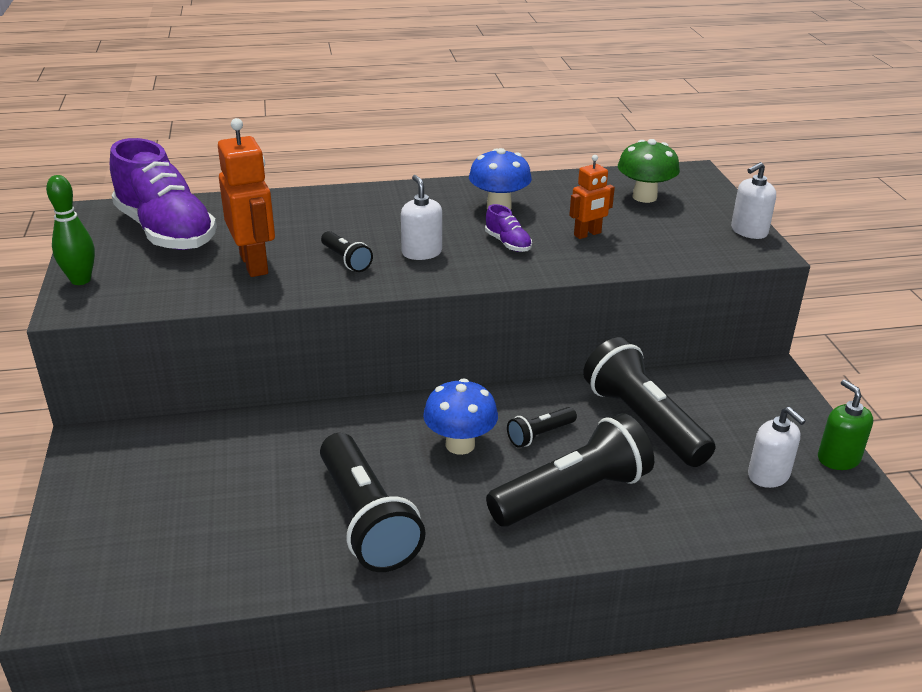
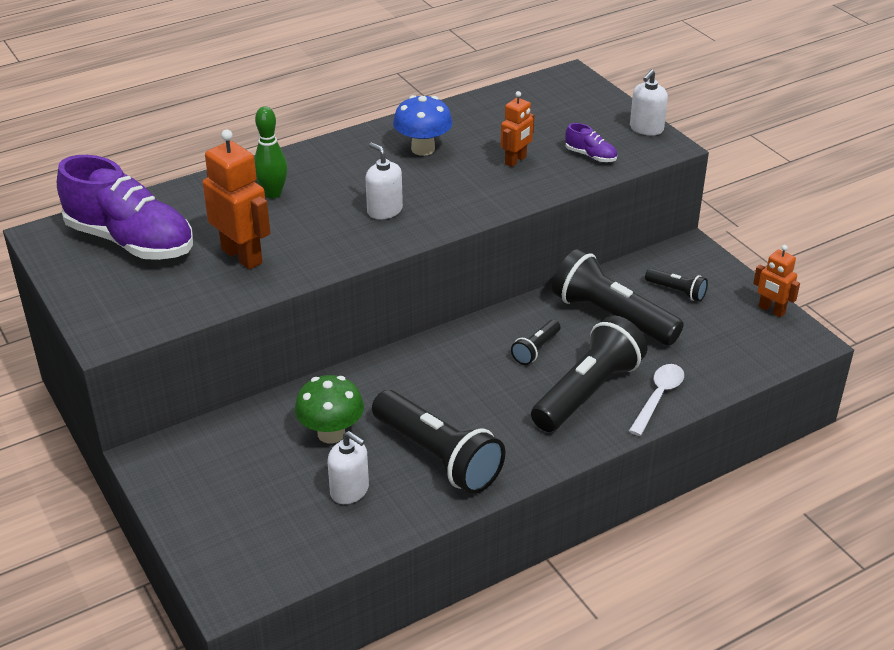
camera: 20 degrees left, 5 degrees up
(81, 280) = (91, 309): green bowling pin -> green bowling pin (273, 193)
(346, 260) = (323, 233): black flashlight -> black flashlight (677, 291)
(460, 444) = (476, 375): blue mushroom -> none
(508, 243) = (453, 185): purple shoe -> purple shoe (590, 156)
(644, 197) = (543, 111): green mushroom -> green mushroom (331, 433)
(652, 522) = (658, 397): none -> white spoon
(768, 475) = (726, 337): white soap dispenser -> white soap dispenser (349, 490)
(838, 458) = (771, 310): green soap dispenser -> orange robot

